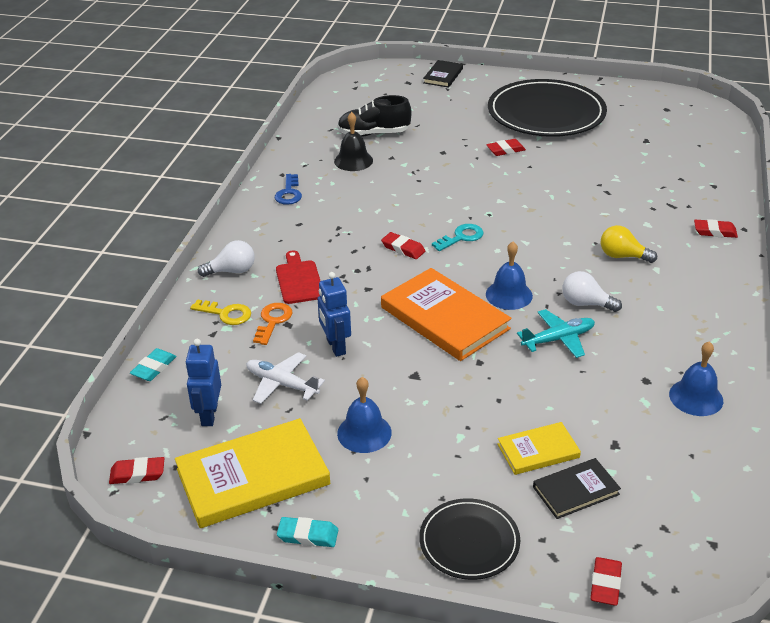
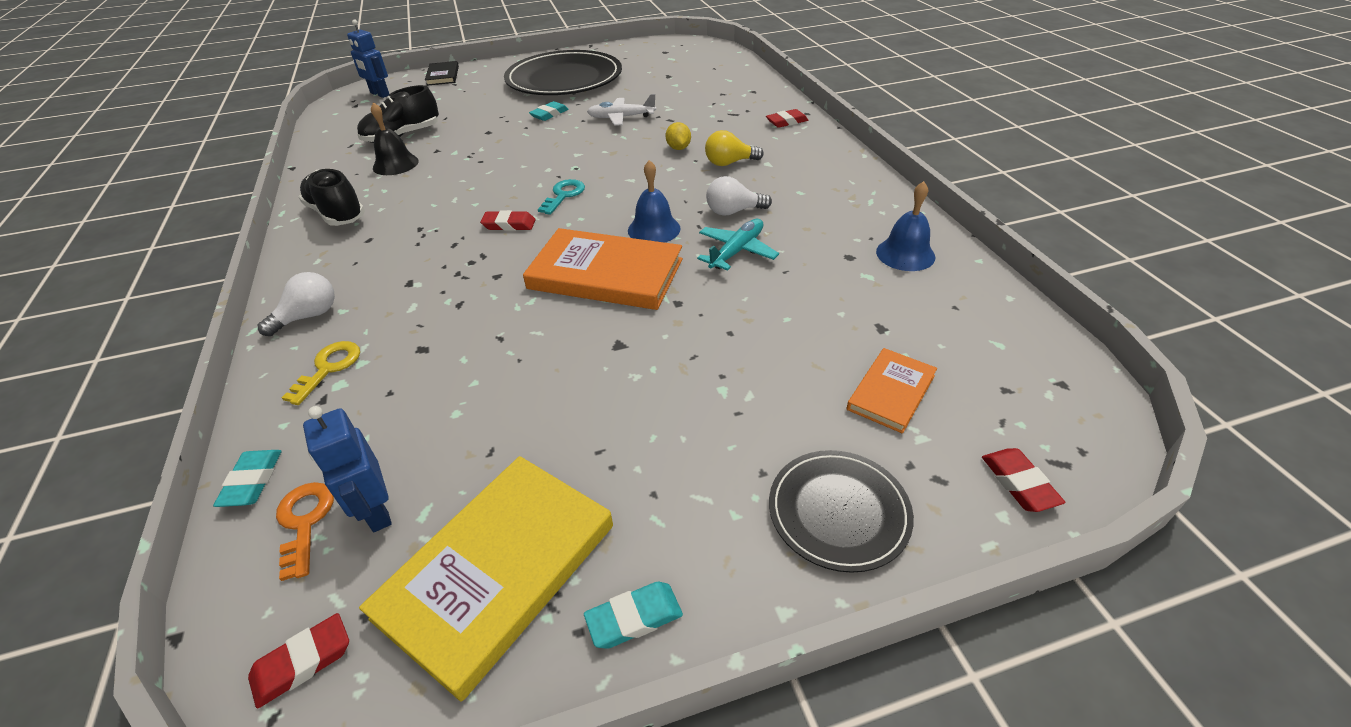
camera: 30 degrees left, 5 degrees up
(226, 314) = (329, 368): yellow key -> yellow key turned 60 degrees counterclockwise
(273, 321) = (399, 352): orange key -> orange key (304, 522)
(282, 384) = (459, 423): white plane -> white plane (621, 117)
(289, 193) = (337, 214): blue key -> black shoe
(299, 280) = (405, 296): red cutting board -> none
(335, 346) = (501, 351): blue robot -> blue robot (379, 94)
(364, 433) = (608, 437): blue bell -> none
(505, 150) = (549, 114): red eraser -> turquoise eraser
(538, 451) = (816, 368): yellow book -> none
(576, 491) = (891, 392): black book -> orange book
(590, 225) = (678, 148): none -> yellow lemon

